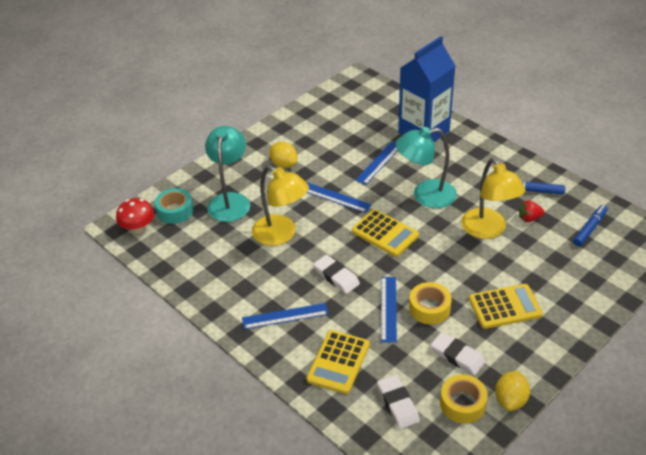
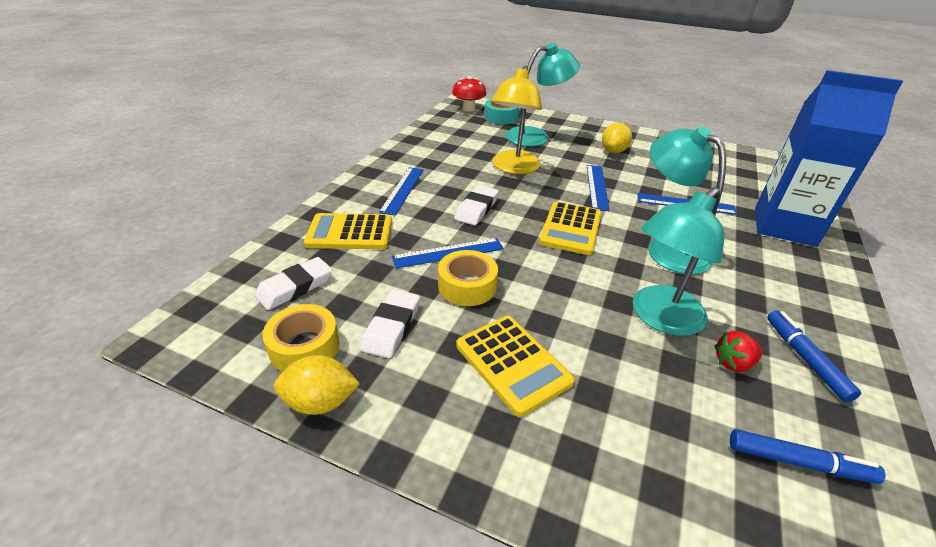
camera: 65 degrees right, 5 degrees down
(285, 316) = (402, 190): blue ruler -> blue ruler turned 45 degrees clockwise
(488, 230) = (660, 318): yellow lamp -> turquoise lamp
(529, 218) = (733, 363): red strawberry -> red strawberry turned 75 degrees counterclockwise

